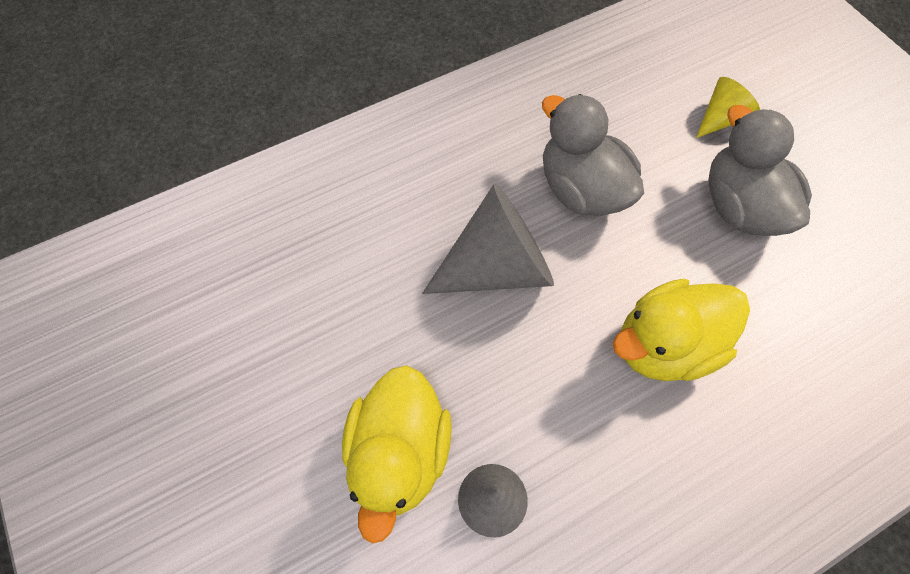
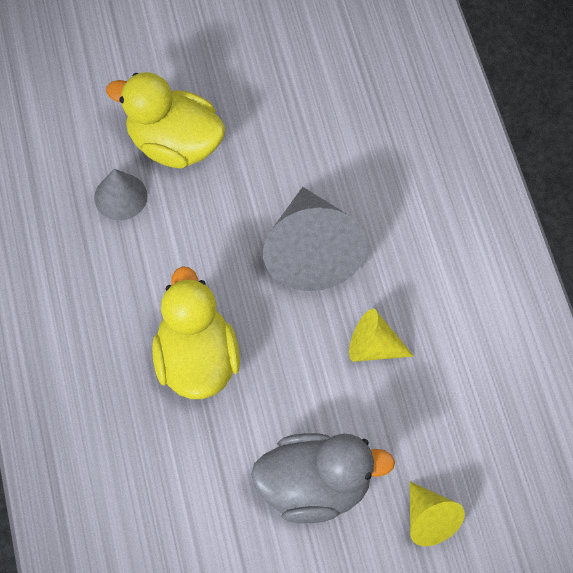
camera: 105 degrees right, 0 degrees up
(582, 190) = (373, 347): grey duck -> yellow cone

